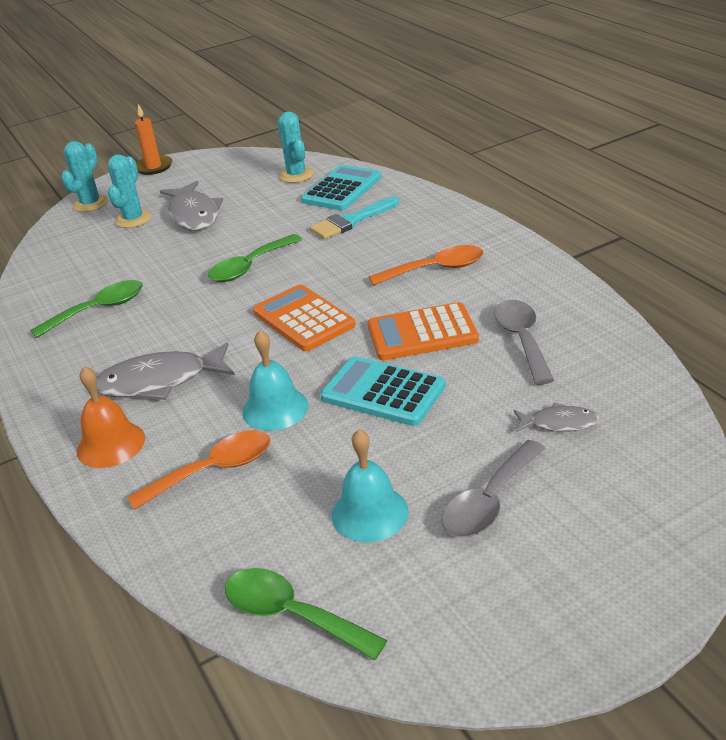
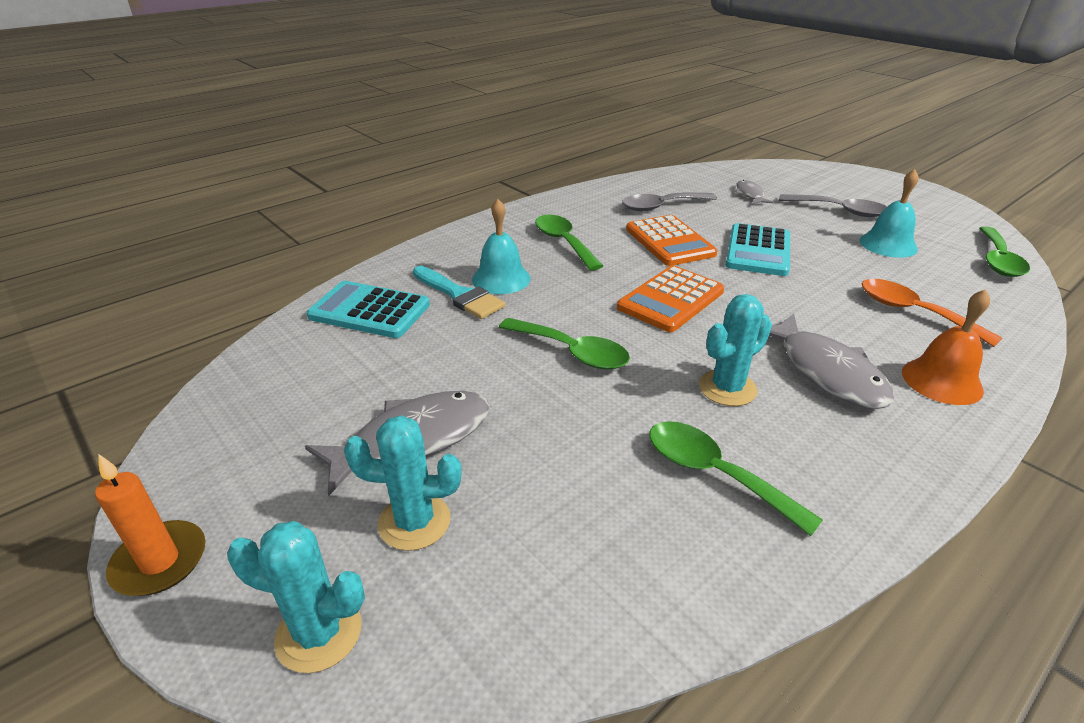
camera: 105 degrees left, 0 degrees up
(275, 408) = (814, 295): turquoise bell -> turquoise bell (501, 279)
(296, 175) = (306, 354): turquoise cactus -> turquoise cactus (727, 388)
(436, 269) = (563, 242): orange spoon -> green spoon

